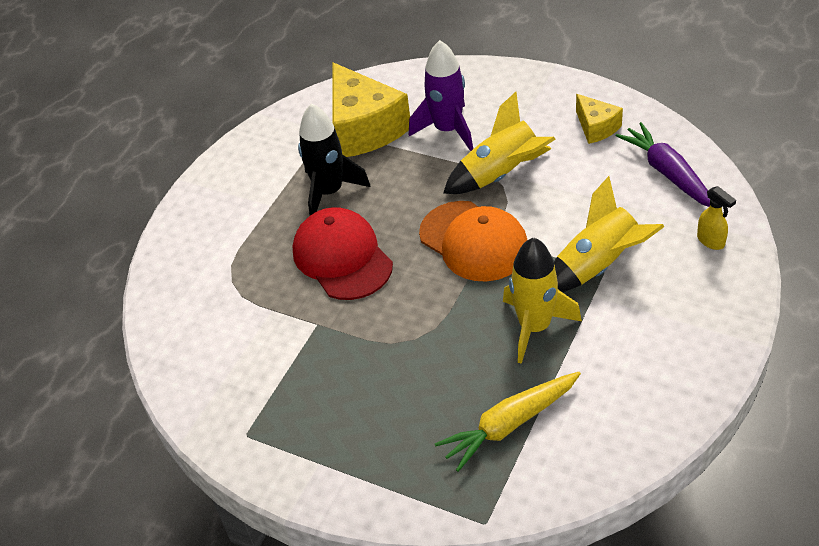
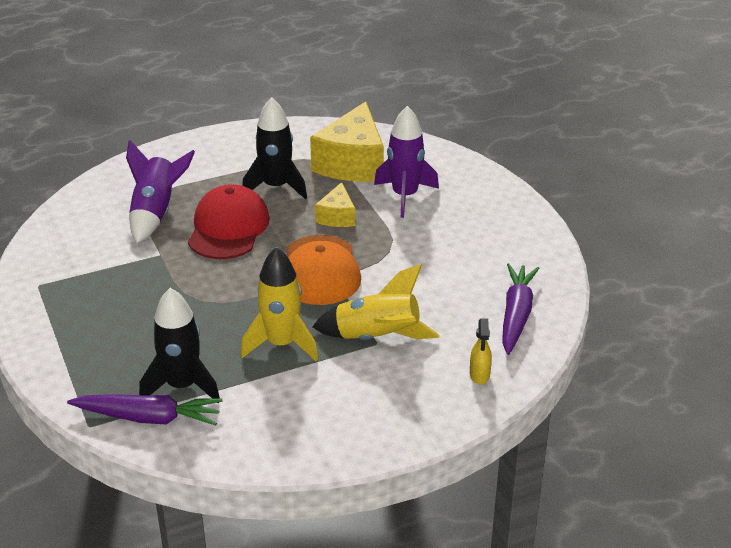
camera: 35 degrees right, 10 degrees down
(255, 288) = (156, 213): none -> purple rocket
(501, 174) = (399, 243): yellow rocket -> none
(509, 425) = (182, 386): yellow carrot -> black rocket
(524, 474) = (149, 418): none -> purple carrot
(596, 127) = (510, 255): yellow cheese -> yellow cheese (337, 217)

